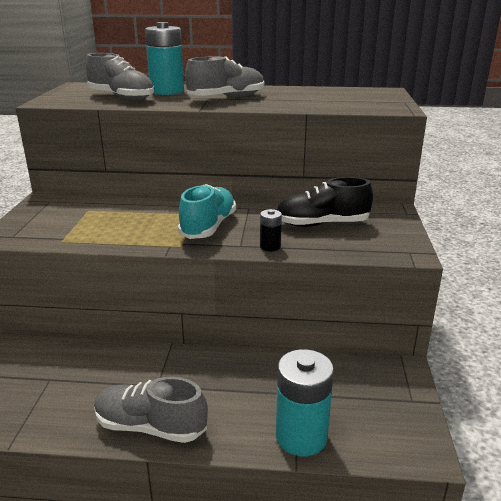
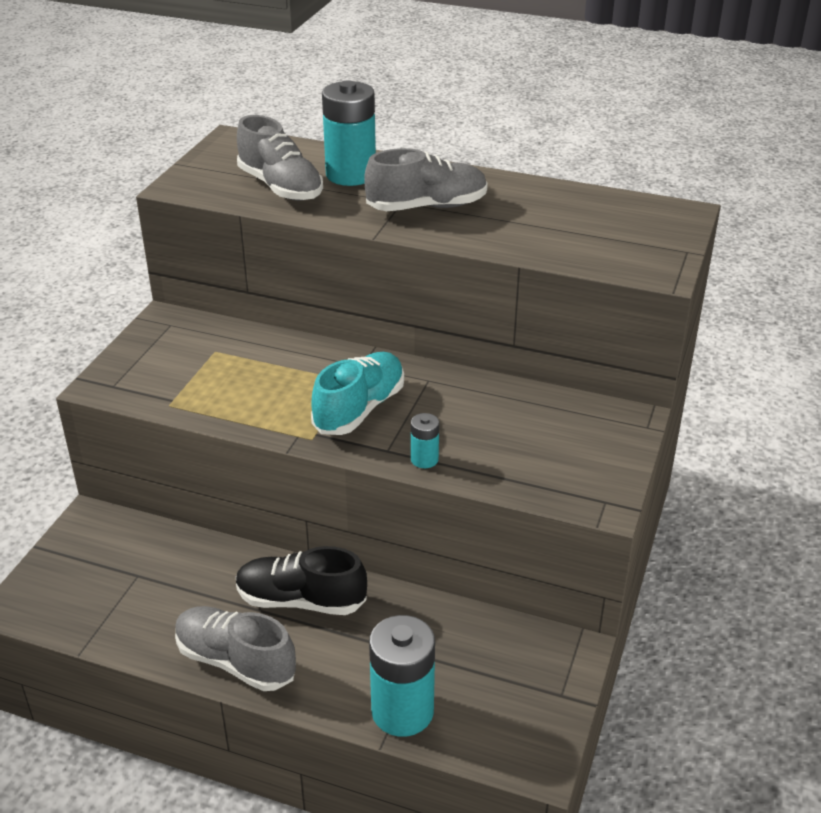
camera: 15 degrees right, 10 degrees up
(270, 246) = (424, 459): black battery -> turquoise battery
(322, 224) = (514, 429): black shoe -> black shoe (301, 600)

